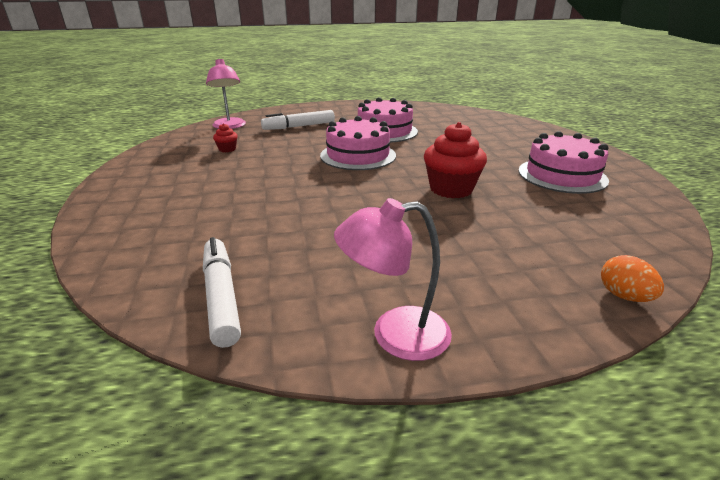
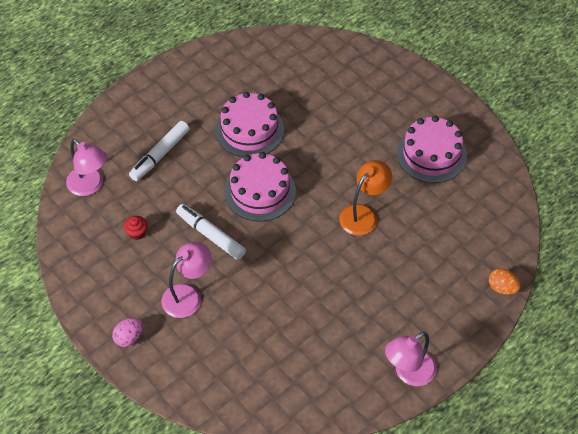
camera: 30 degrees left, 25 degrees up
(124, 193) = (129, 338): none -> pink egg
(214, 186) = (188, 295): none -> pink lamp
(221, 297) = (305, 394): white marker -> white marker (210, 235)
(451, 189) = (363, 214): red cupcake -> orange lamp

